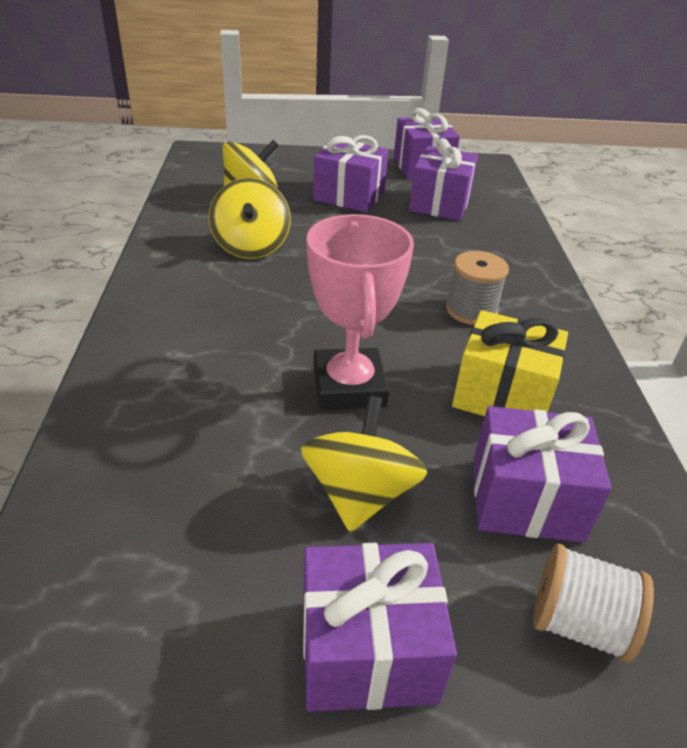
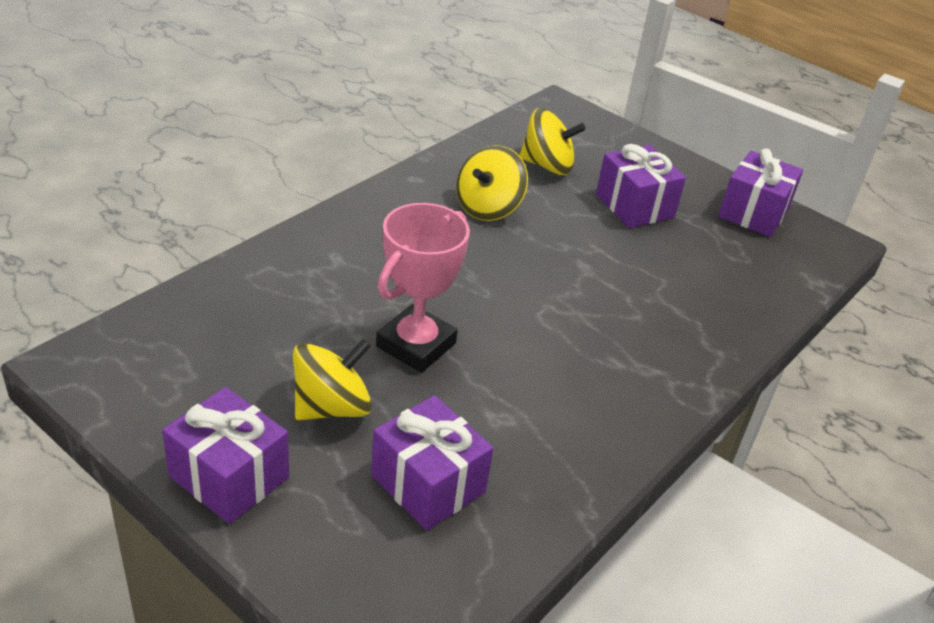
camera: 40 degrees right, 0 degrees up
(440, 203) = (714, 255): purple gift -> none
(471, 310) = (592, 352): grey spool -> none
(502, 395) = (516, 420): yellow gift -> none
(578, 623) = (354, 558): white spool -> none

